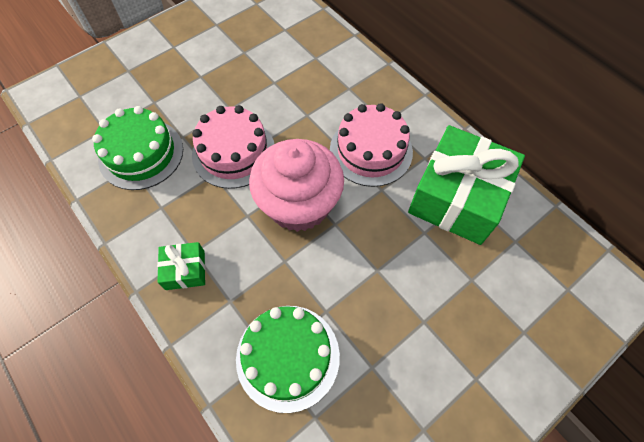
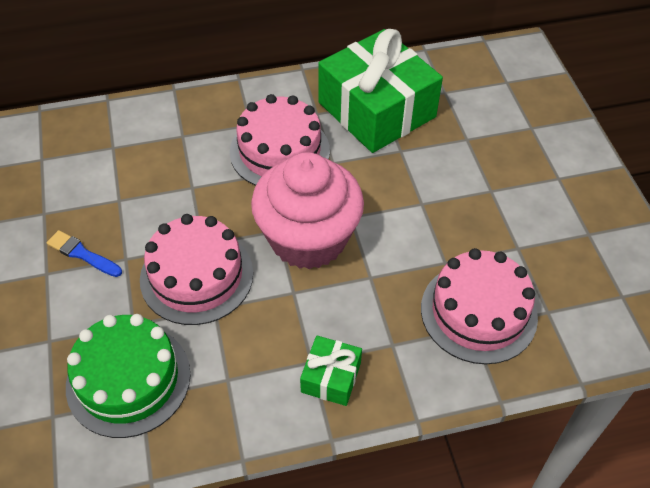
camera: 65 degrees left, 10 degrees down
(222, 85) = (82, 254): none -> blue brush
(288, 356) = (478, 312): green cake -> pink cake

